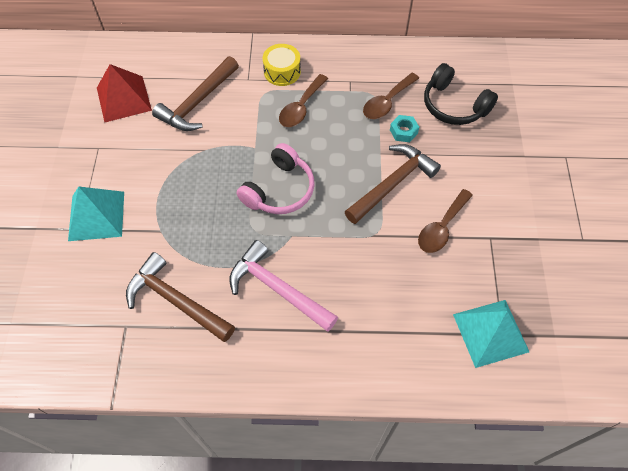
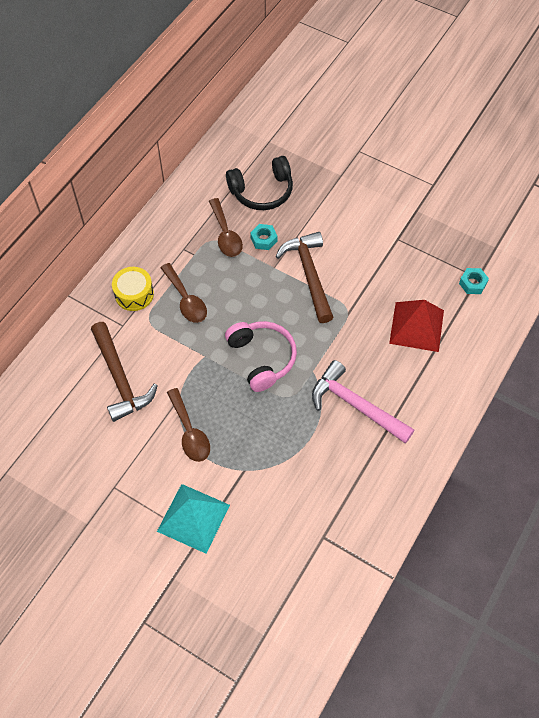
camera: 60 degrees left, 0 degrees up
(123, 99) = (68, 440): red pyramid -> red pyramid (416, 326)
(175, 300) = (321, 487): brown hammer -> none
(277, 288) = (355, 405): pink hammer -> pink hammer turned 60 degrees clockwise
(441, 228) = (370, 264): brown spoon -> brown spoon (190, 432)
(490, 333) = (472, 283): turquoise pyramid -> turquoise nut

